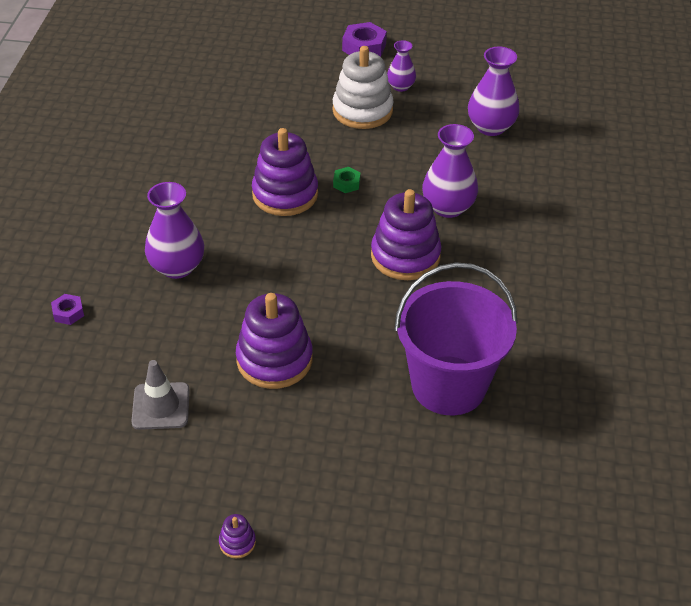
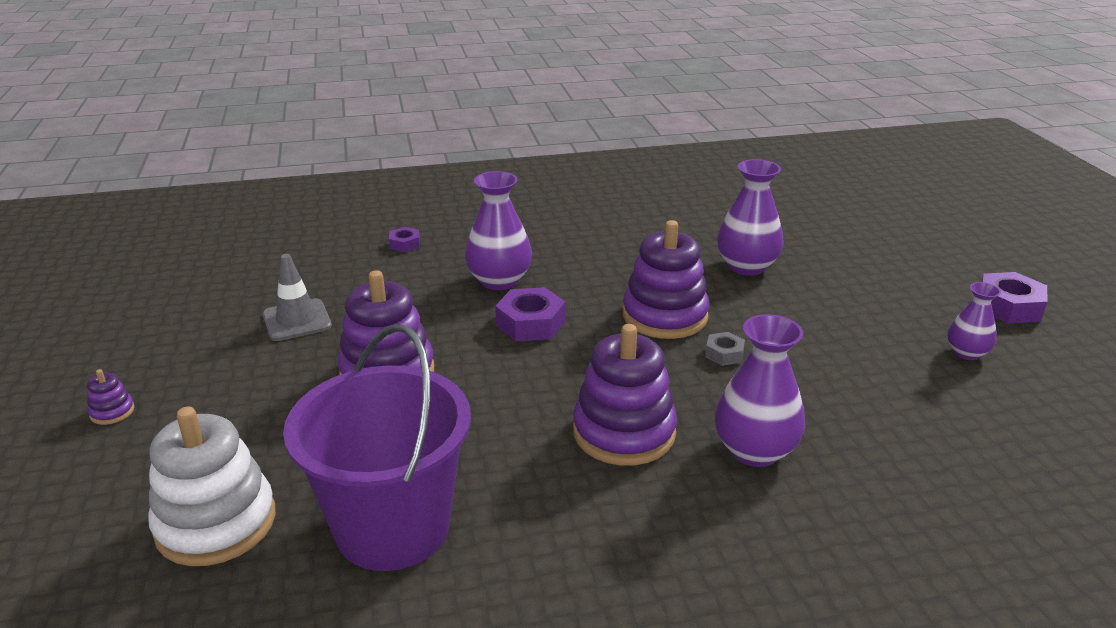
camera: 70 degrees right, 15 degrees down
(253, 265) = (530, 323): none -> purple nut
(346, 183) = (724, 354): green nut -> grey nut
(362, 110) = (878, 334): white stacking toy -> white stacking toy (216, 523)
(491, 127) = (981, 456): purple vase -> purple vase (746, 266)

